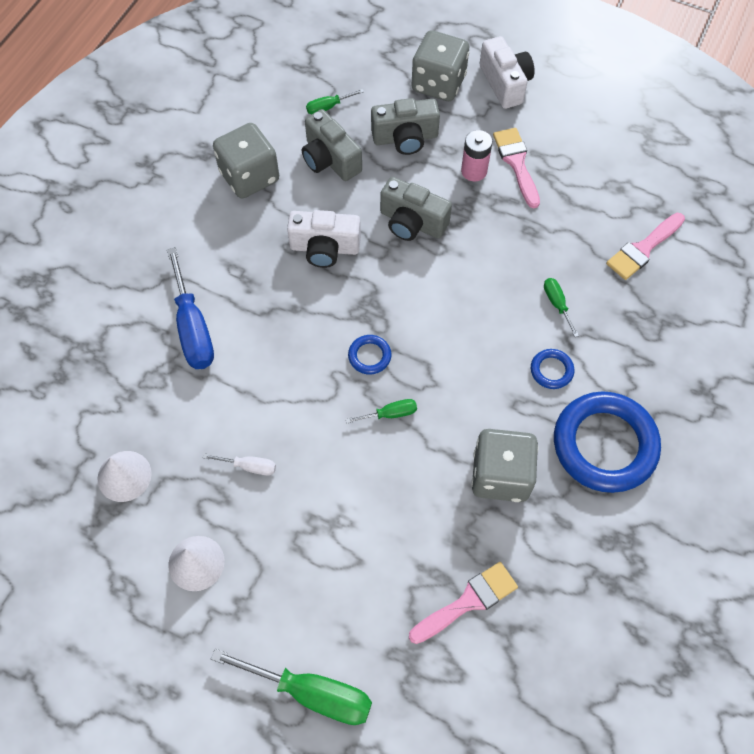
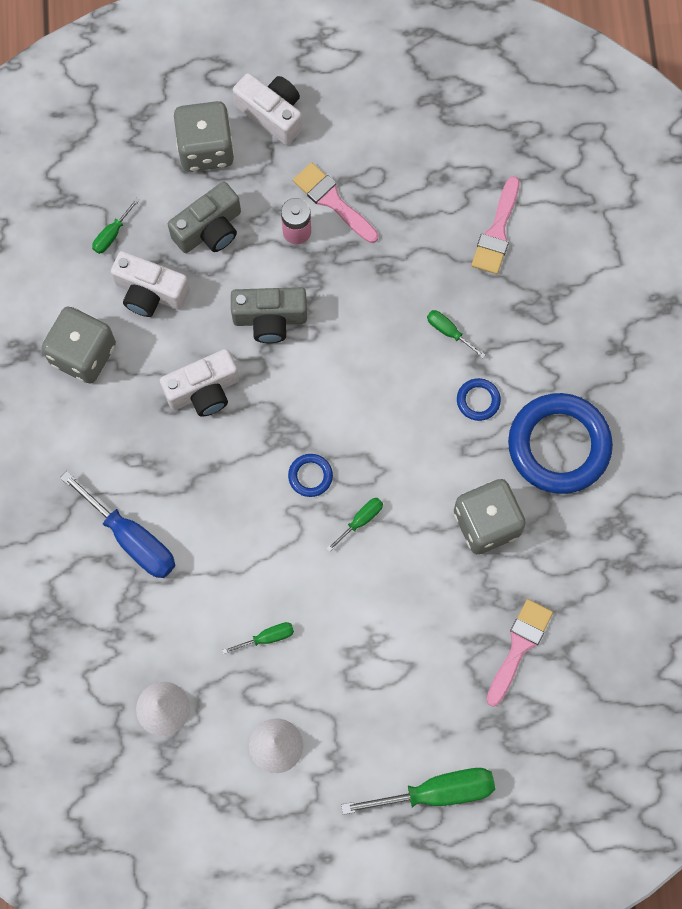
camera: 30 degrees left, 10 degrees up
(249, 466) = (267, 637): white screwdriver -> green screwdriver
(330, 159) = (150, 292): grey camera -> white camera

